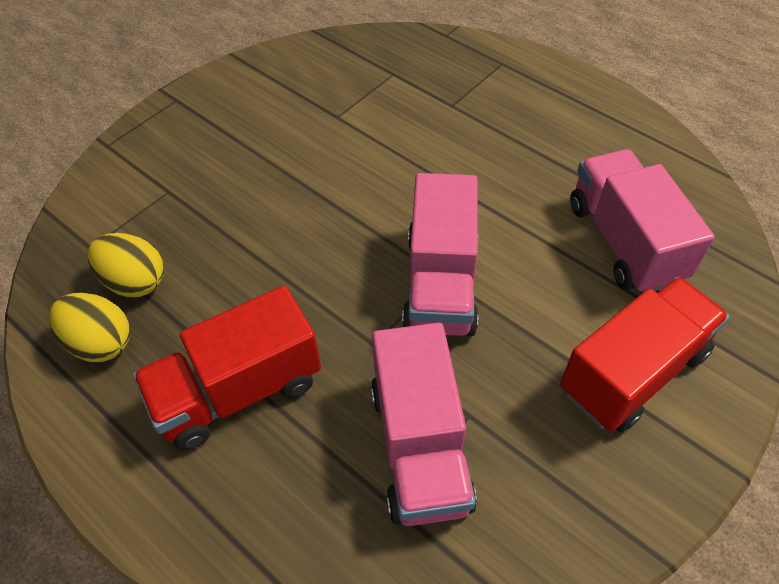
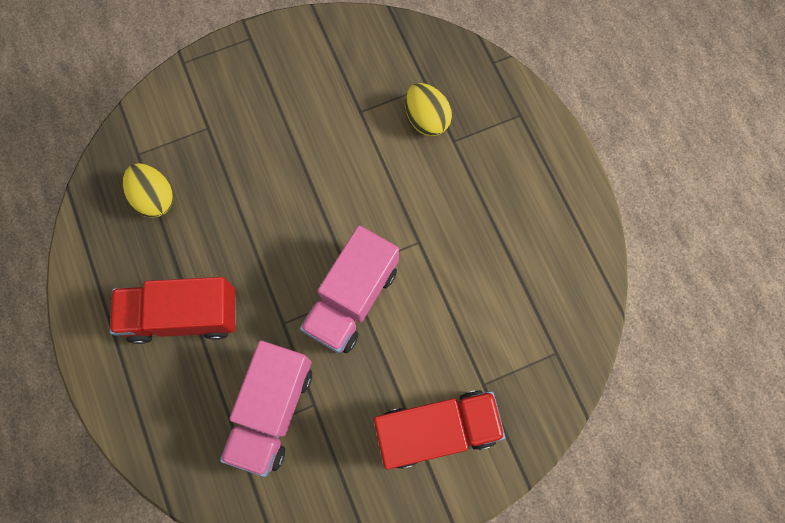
camera: 25 degrees right, 20 degrees up
(100, 342) = (116, 237): yellow egg -> yellow egg (426, 119)
(624, 241) = (501, 329): pink truck -> none

